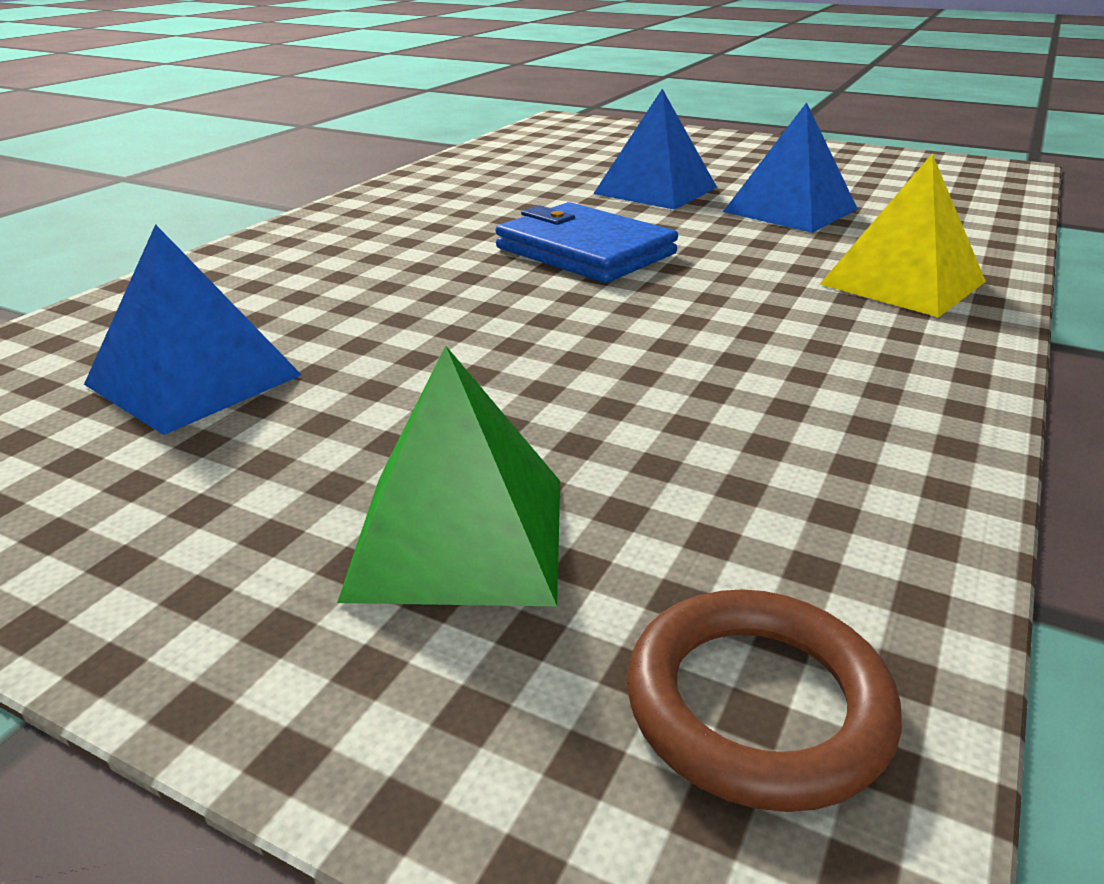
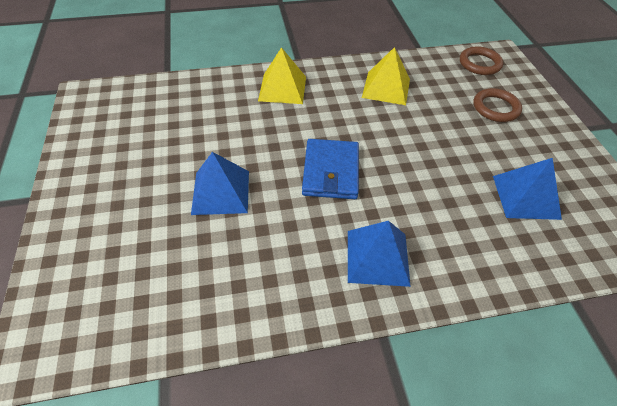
camera: 130 degrees left, 20 degrees up
(459, 535) = (495, 108): green pyramid -> brown ring
(787, 394) = (386, 88): none -> yellow pyramid
(790, 210) = (218, 136): blue pyramid -> blue pyramid (377, 257)

